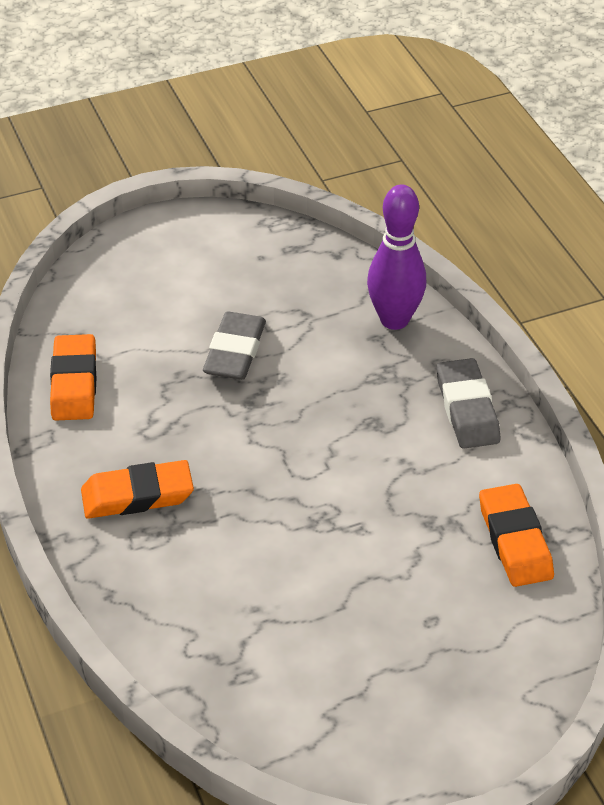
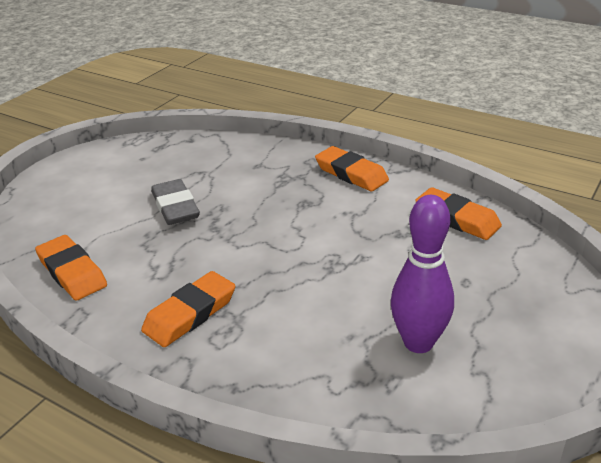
camera: 35 degrees left, 10 degrees down
(394, 320) = (260, 153): purple bowling pin -> purple bowling pin (418, 342)
(467, 409) = (351, 173): grey eraser -> orange eraser

